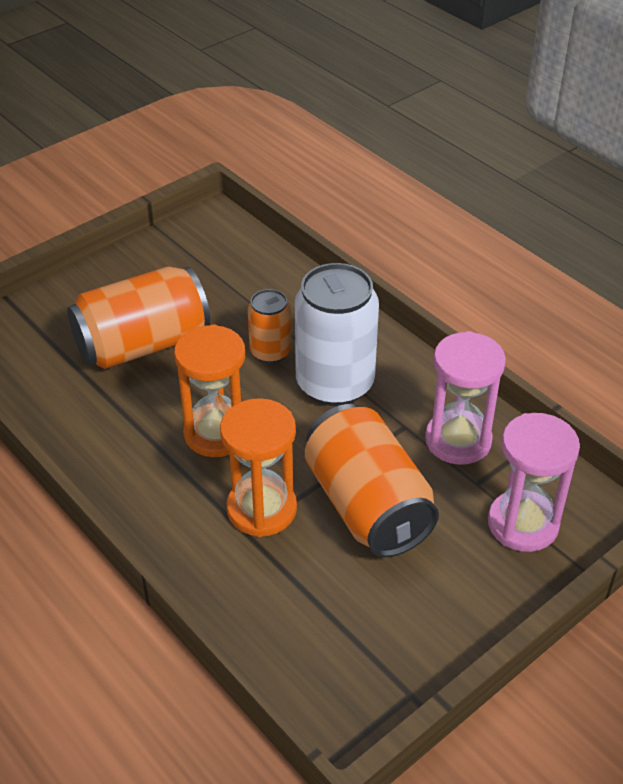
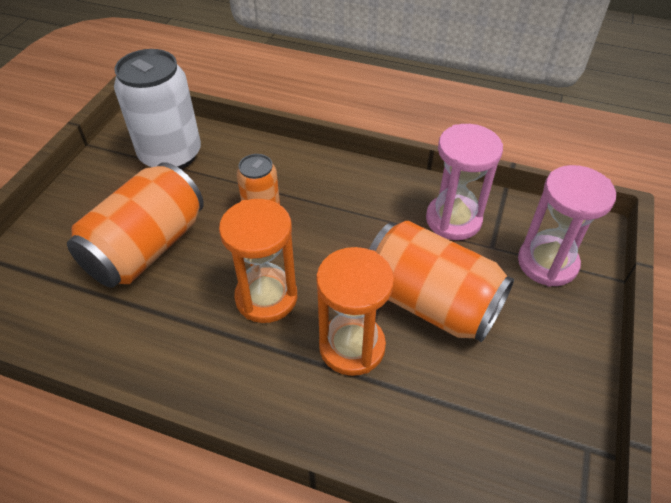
camera: 30 degrees left, 5 degrees up
(335, 384) = (331, 215): white can -> white can (171, 155)

